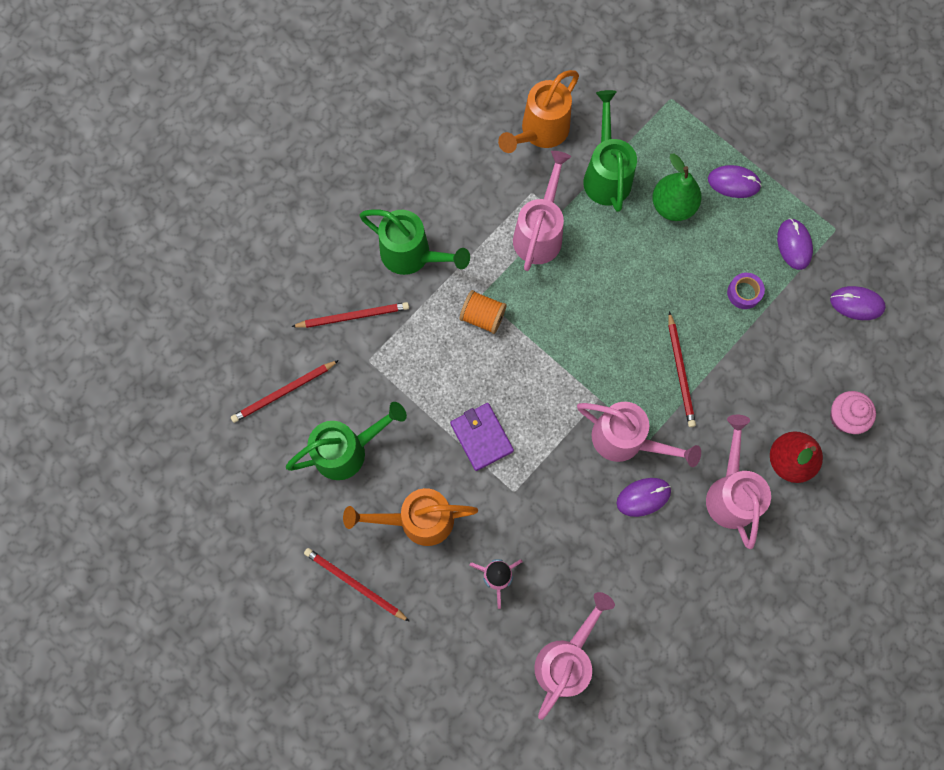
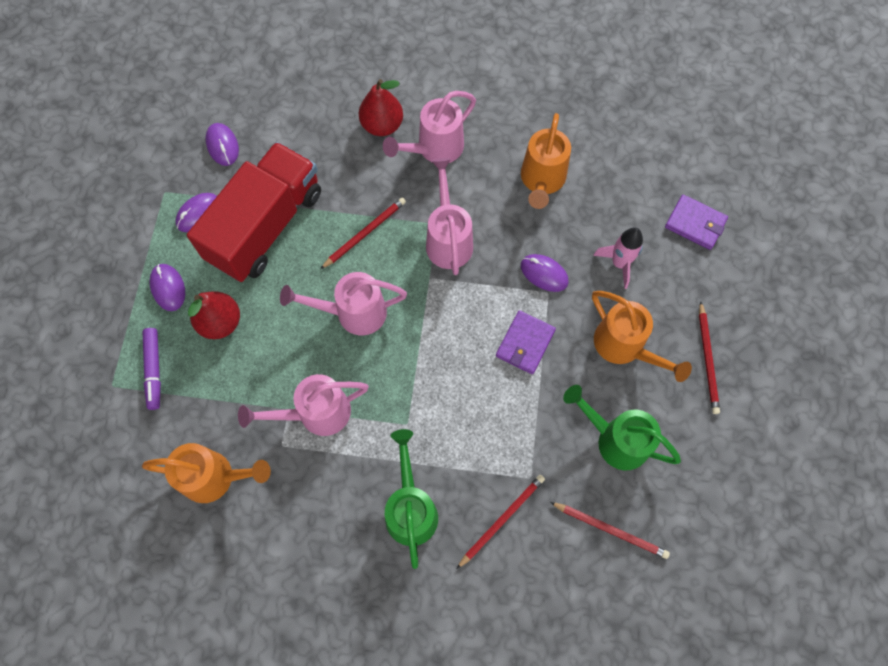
camera: 125 degrees left, 5 degrees down
(353, 316) = (502, 520): red pencil -> red pencil turned 90 degrees clockwise
(482, 317) = (425, 410): orange spool -> none
(486, 683) = (695, 224): none -> purple wallet
(566, 659) = (636, 183): pink watering can -> pink watering can (353, 313)
(606, 175) = (224, 393): green watering can -> none
(629, 569) = (542, 180): none -> orange watering can
(643, 497) = (482, 202): purple mouse -> purple mouse (544, 274)
(663, 134) = (154, 370): none -> purple marker
(672, 206) = (220, 322): green pear -> red pear
(744, 293) = (265, 226): purple tape -> red truck
(844, 417) = (322, 108): pink cupcake -> none

